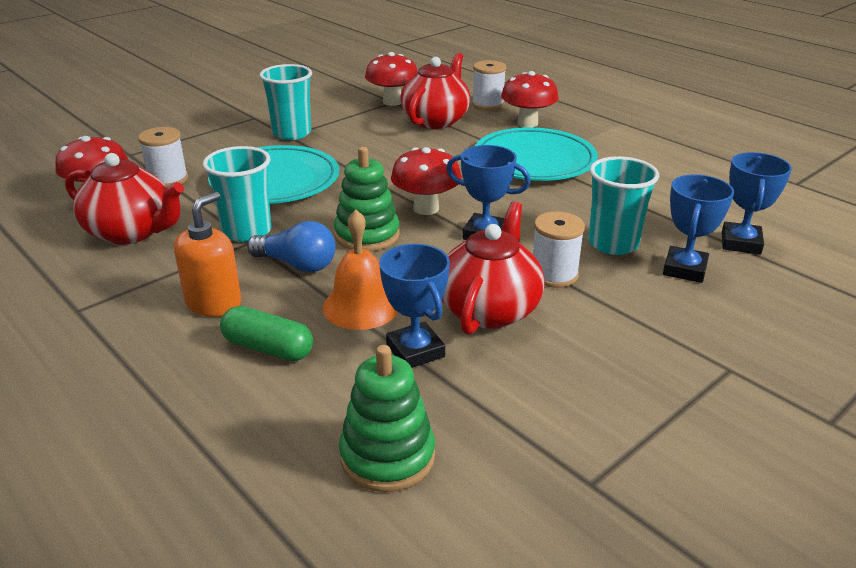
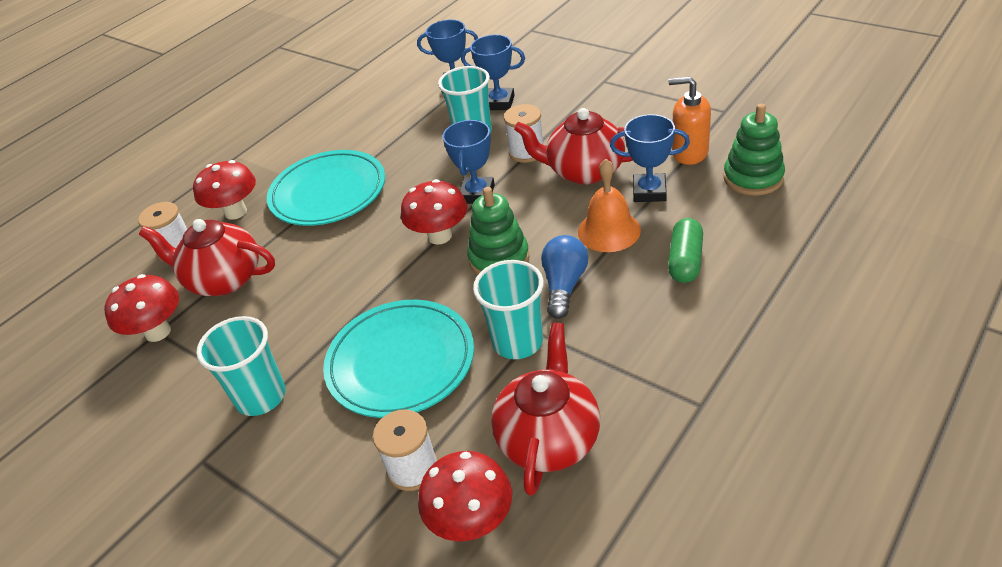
camera: 95 degrees left, 10 degrees up
(214, 303) = (644, 315): orange soap dispenser -> orange soap dispenser (689, 153)
(415, 351) = (649, 192): blue trophy -> blue trophy turned 45 degrees clockwise

